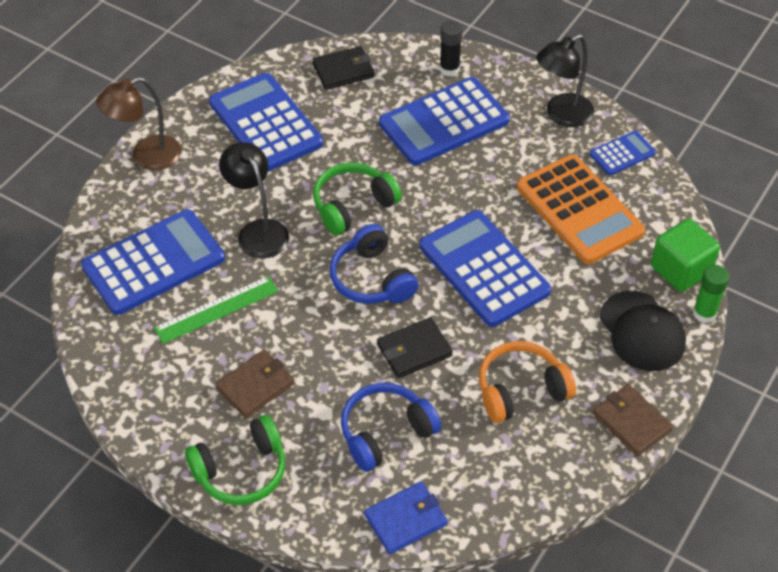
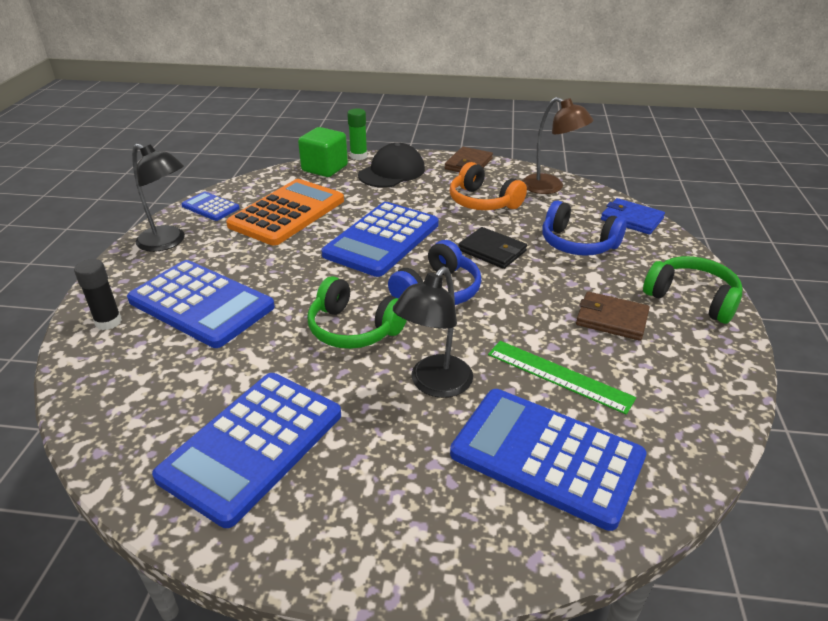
camera: 115 degrees left, 15 degrees down
(146, 156) = (377, 557): brown lamp -> brown lamp (550, 187)
(343, 70) = (125, 406): black wallet -> none

